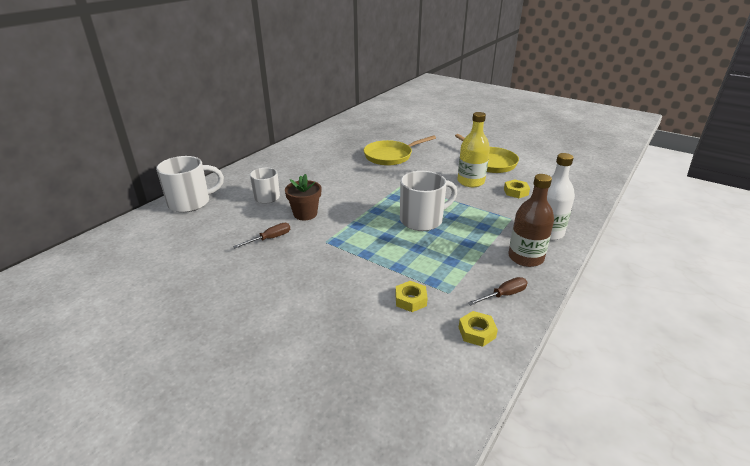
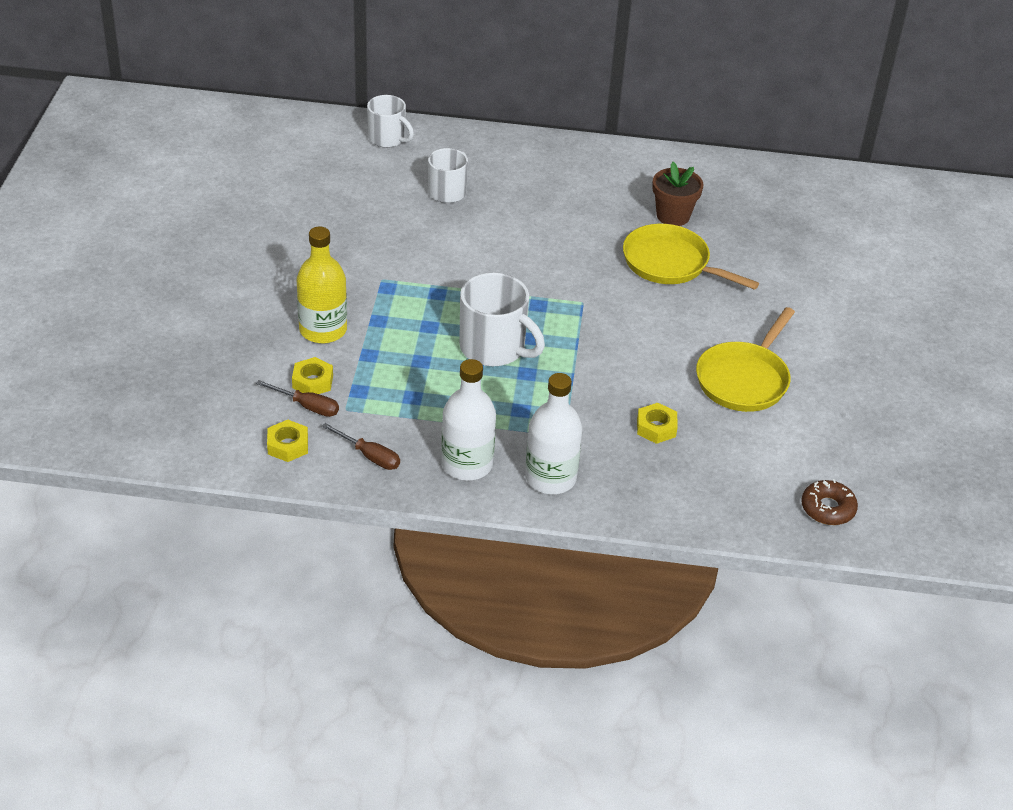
camera: 60 degrees right, 10 degrees up
(191, 203) = (388, 139): white mug -> white mug, size x0.65
(270, 239) = (356, 233): brown screwdriver -> brown screwdriver (307, 406)
(305, 214) = (432, 240): brown flower pot -> brown flower pot (673, 216)
(470, 182) = (651, 371): yellow bottle -> yellow bottle (323, 330)
(525, 257) = (467, 464): brown bottle -> white bottle
(589, 168) = (827, 508): none -> brown donut

